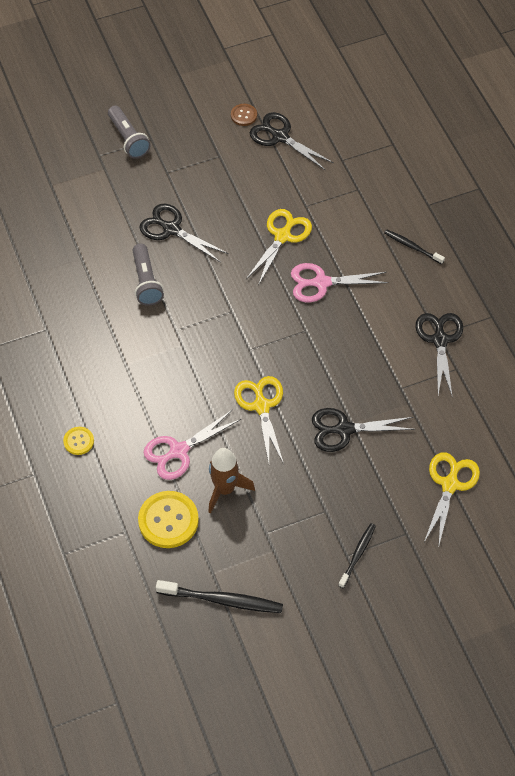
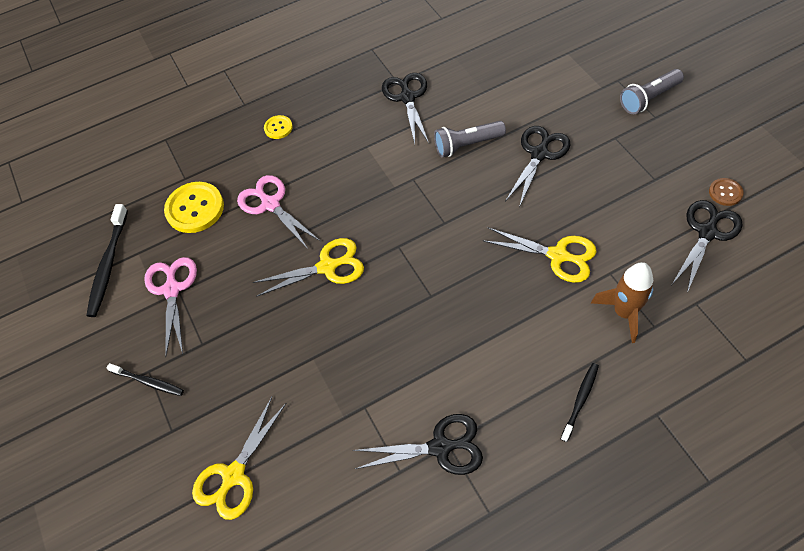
camera: 90 degrees right, 0 degrees up
(225, 489) = (228, 249): brown rocket -> brown rocket (624, 312)
(321, 283) = (500, 303): pink scissors -> pink scissors (172, 289)
(344, 430) = (303, 351): black scissors -> black scissors (407, 97)
(450, 484) = (234, 475): yellow scissors -> yellow scissors turned 105 degrees clockwise

